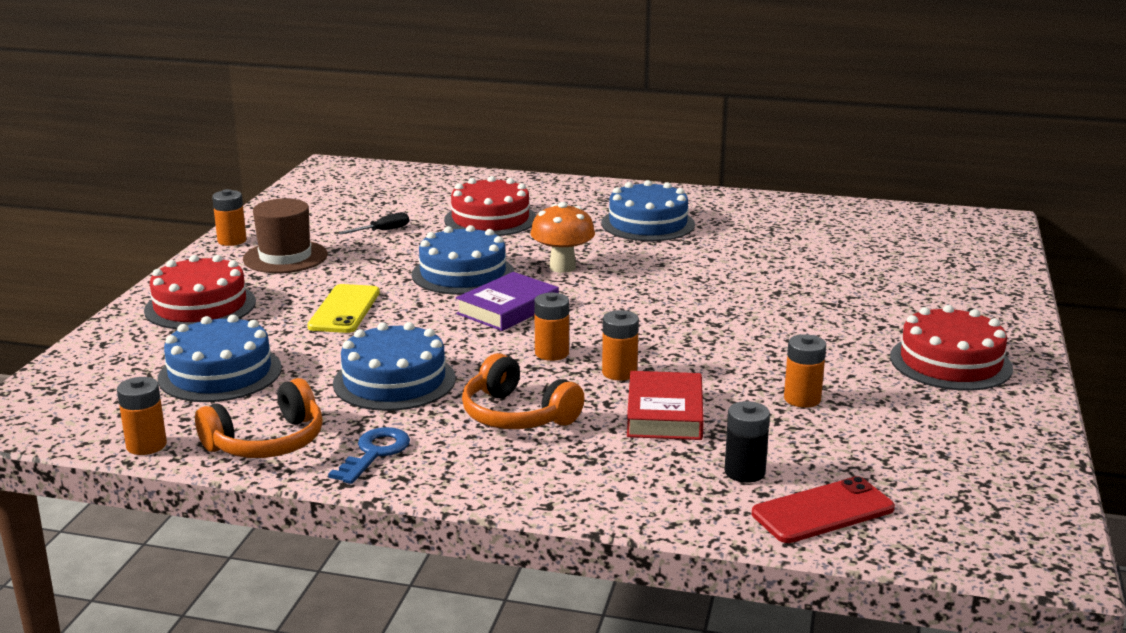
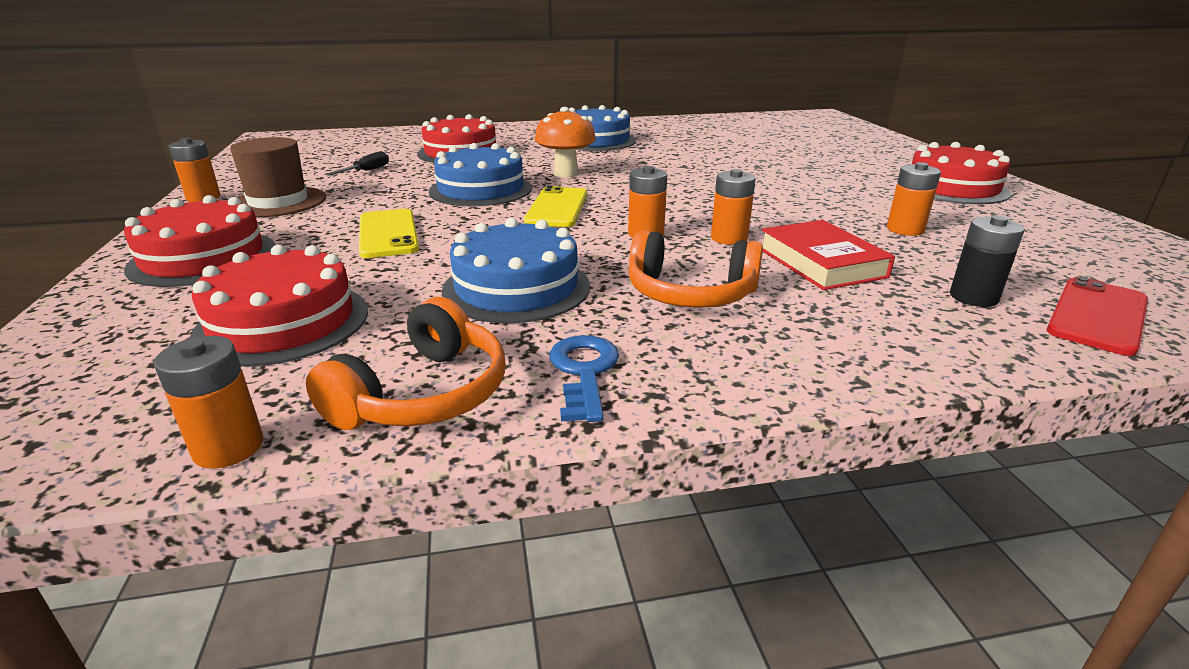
camera: 25 degrees left, 5 degrees up
(220, 373) = (283, 322): blue cake -> red cake
(508, 309) = (557, 208): purple book -> yellow phone

